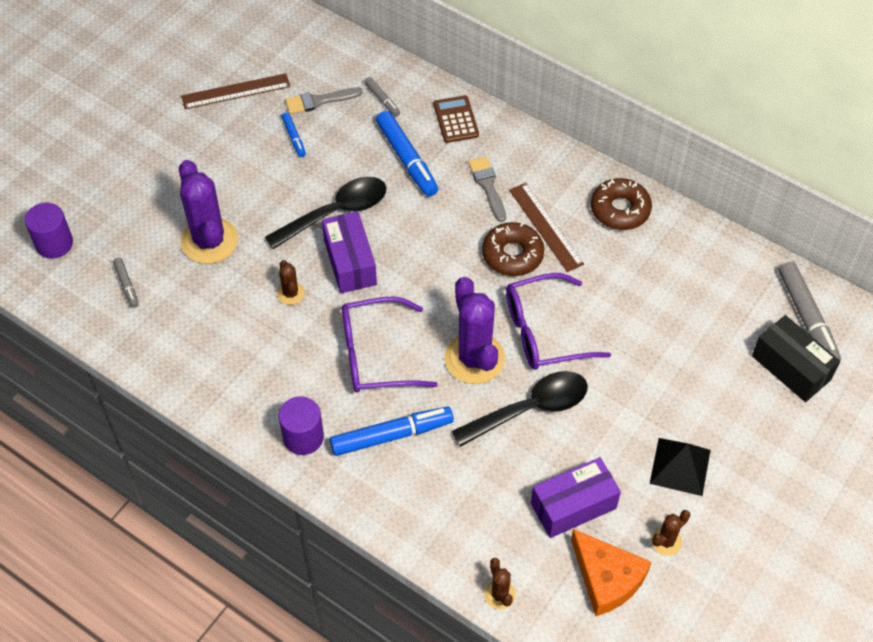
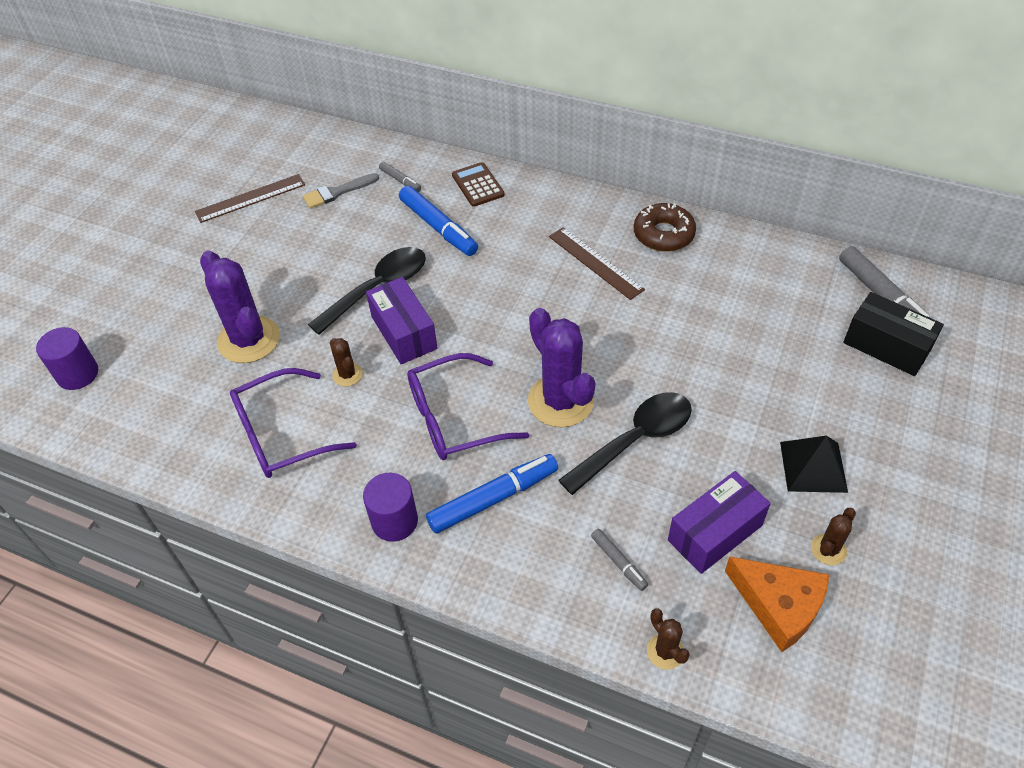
camera: 10 degrees left, 5 degrees down
(126, 285) = (165, 400): grey marker -> grey marker (618, 562)
(294, 137) = (319, 228): blue marker -> none
(488, 186) = (526, 237): grey brush -> none
(512, 255) = (570, 294): brown donut -> none
(543, 332) = (625, 361): purple glasses -> purple glasses (281, 435)

